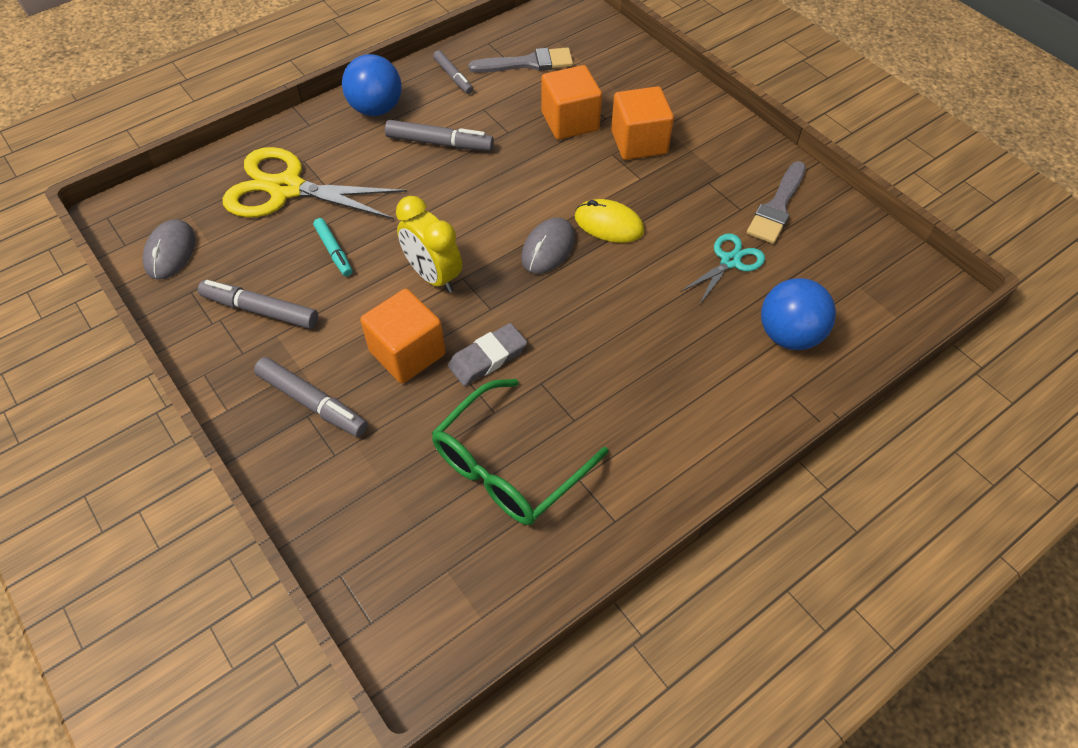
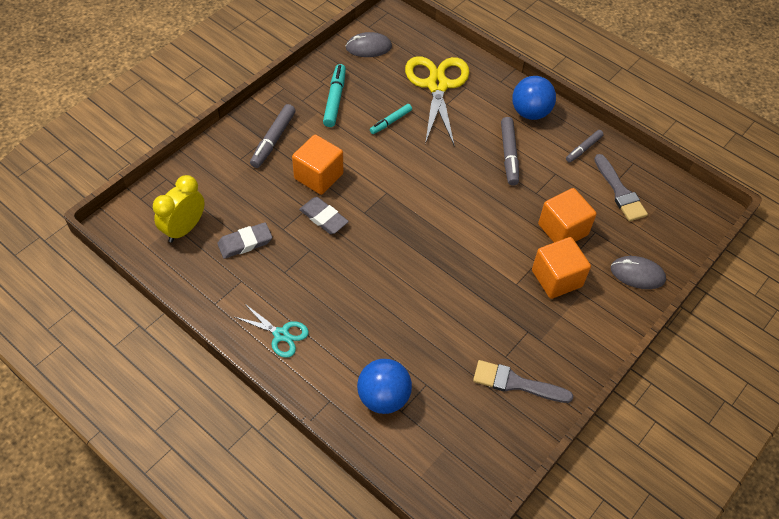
camera: 75 degrees right, 0 degrees up
(260, 310) = (335, 99): grey marker -> turquoise marker
(433, 276) = (383, 176): yellow clock -> yellow clock (184, 229)
(509, 466) = (245, 243): green glasses -> grey eraser
(548, 248) = (426, 235): grey mouse -> grey mouse (637, 274)
(609, 224) = (461, 269): yellow mouse -> none
(730, 261) = (446, 352): turquoise scissors -> turquoise scissors (281, 334)

